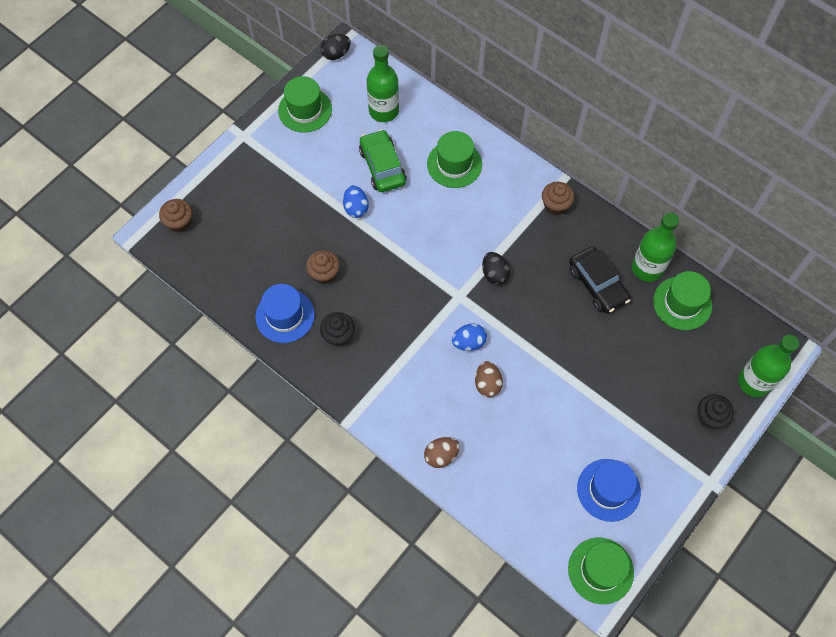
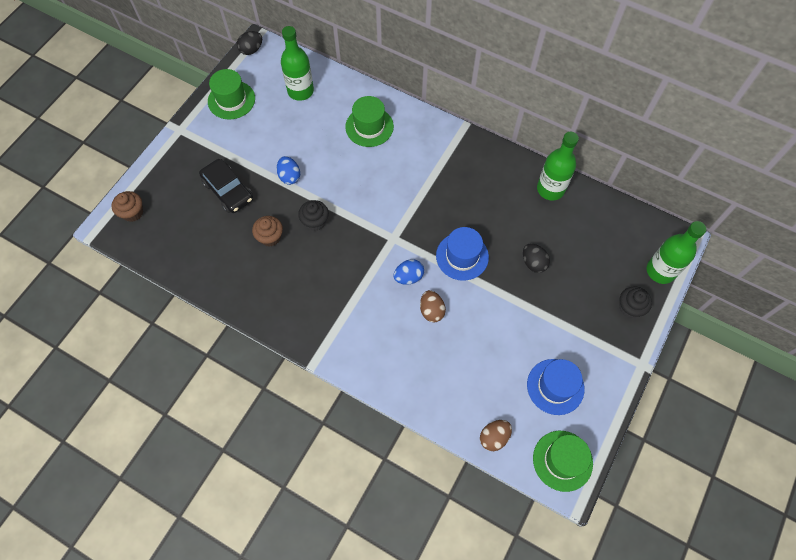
camera: 10 degrees left, 0 degrees up
(285, 315) = (240, 280): blue hat -> blue hat (462, 256)
(338, 335) = (291, 289): black cupcake -> black cupcake (315, 221)
(382, 166) = (307, 138): green car -> none
(441, 455) = (401, 381): brown egg -> brown egg (494, 437)
(494, 274) = (420, 214): black egg -> black egg (533, 263)
(555, 205) = (462, 148): brown cupcake -> none
(597, 284) = (511, 209): black car -> black car (228, 191)
(682, 303) = (586, 214): green hat -> none

